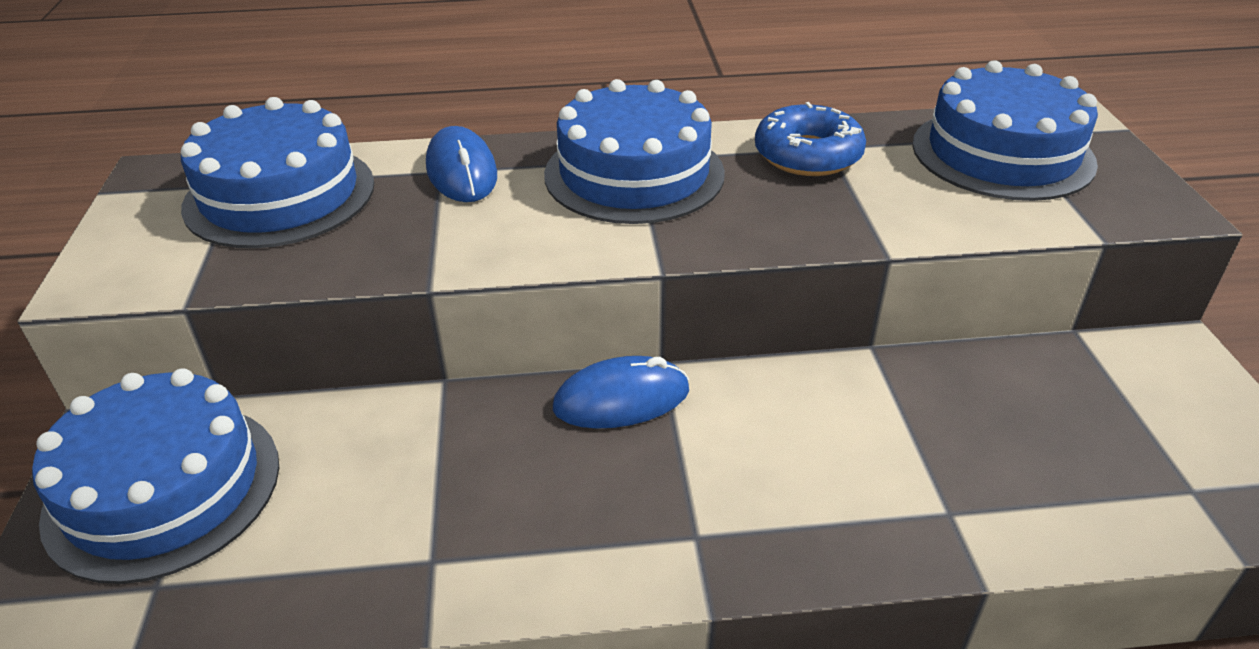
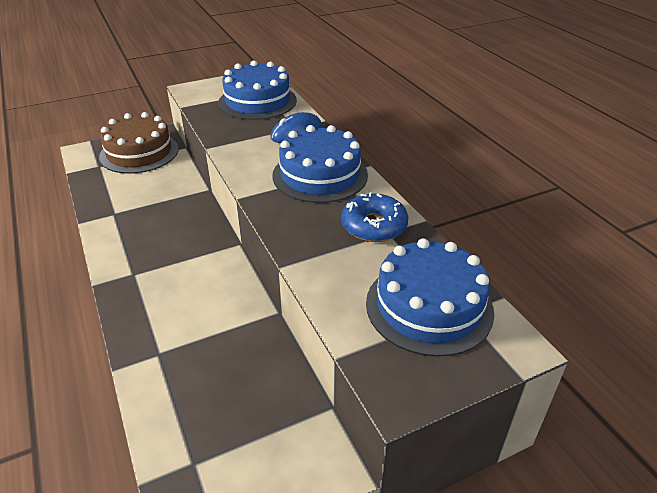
camera: 70 degrees right, 0 degrees up
(163, 488) = (139, 152): blue cake -> brown cake
(621, 399) = (210, 237): blue mouse -> none

